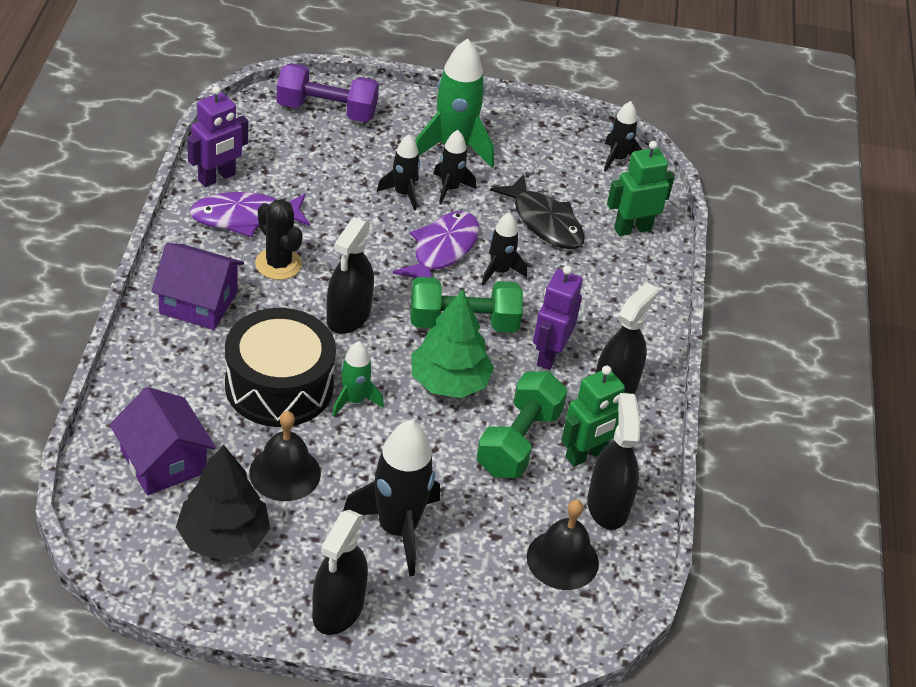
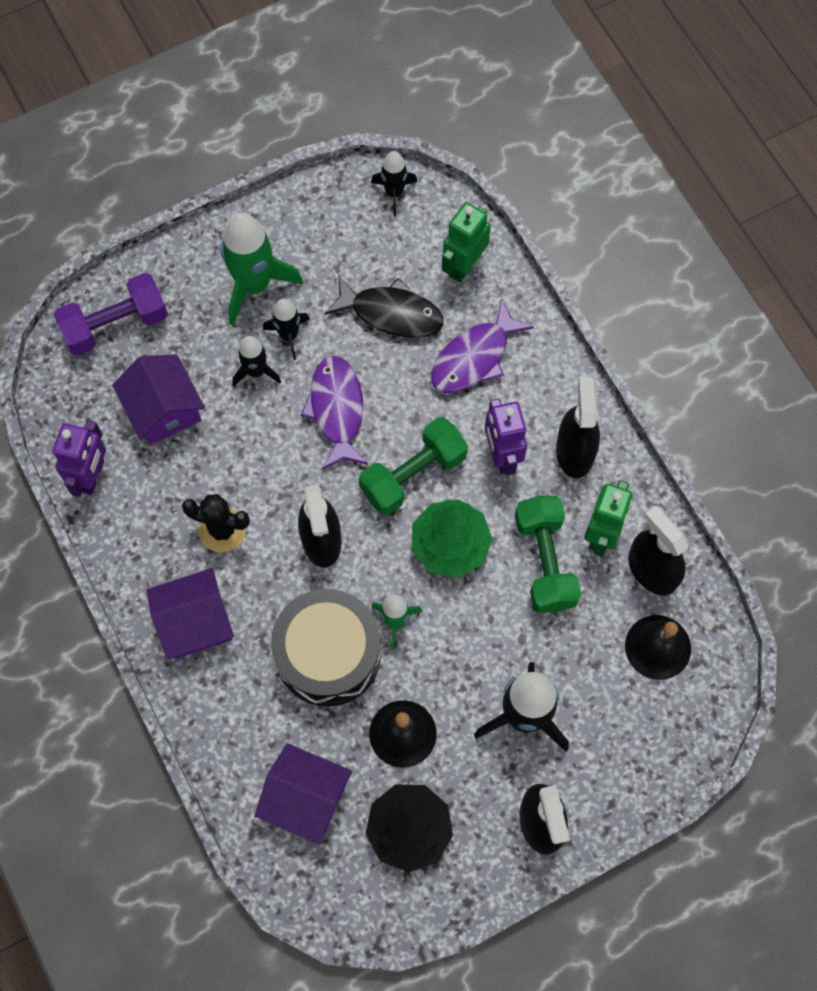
camera: 30 degrees left, 25 degrees up
(244, 218) = (153, 502): purple fish -> purple fish (474, 357)
(310, 174) = (164, 410): none -> purple house
(499, 271) = (398, 396): black rocket -> none

